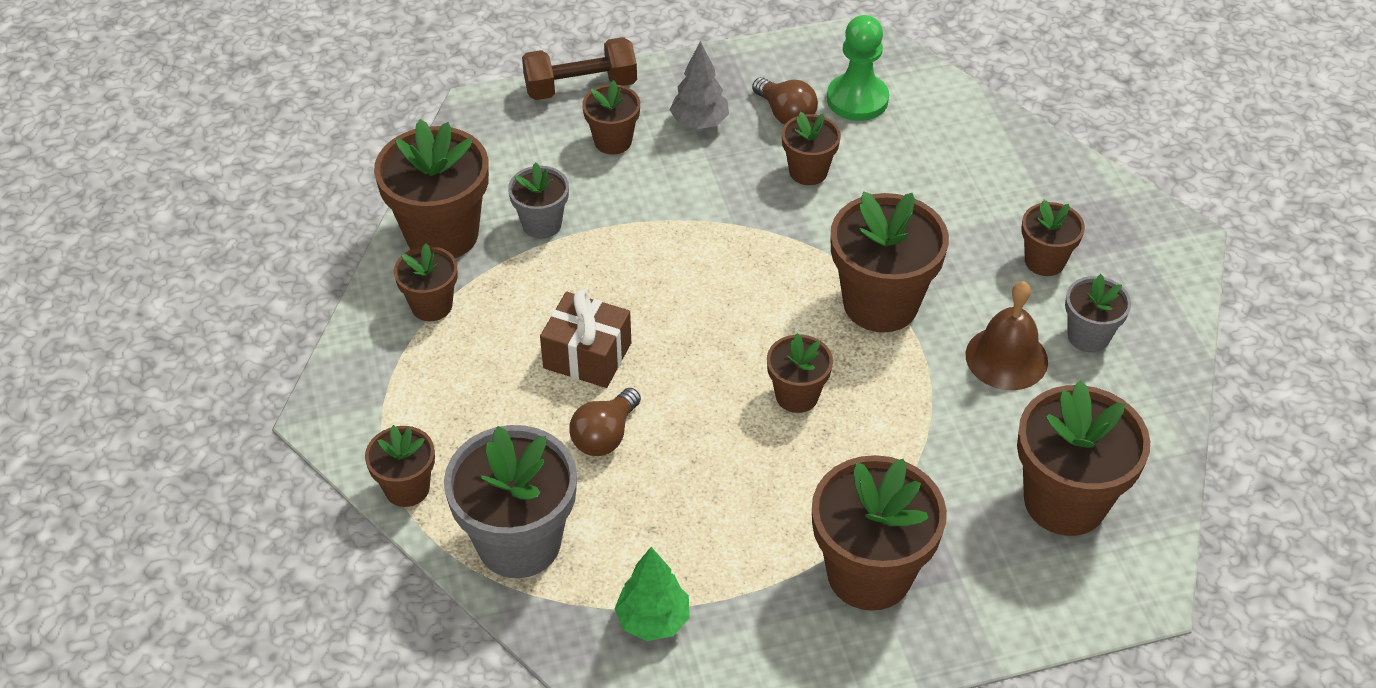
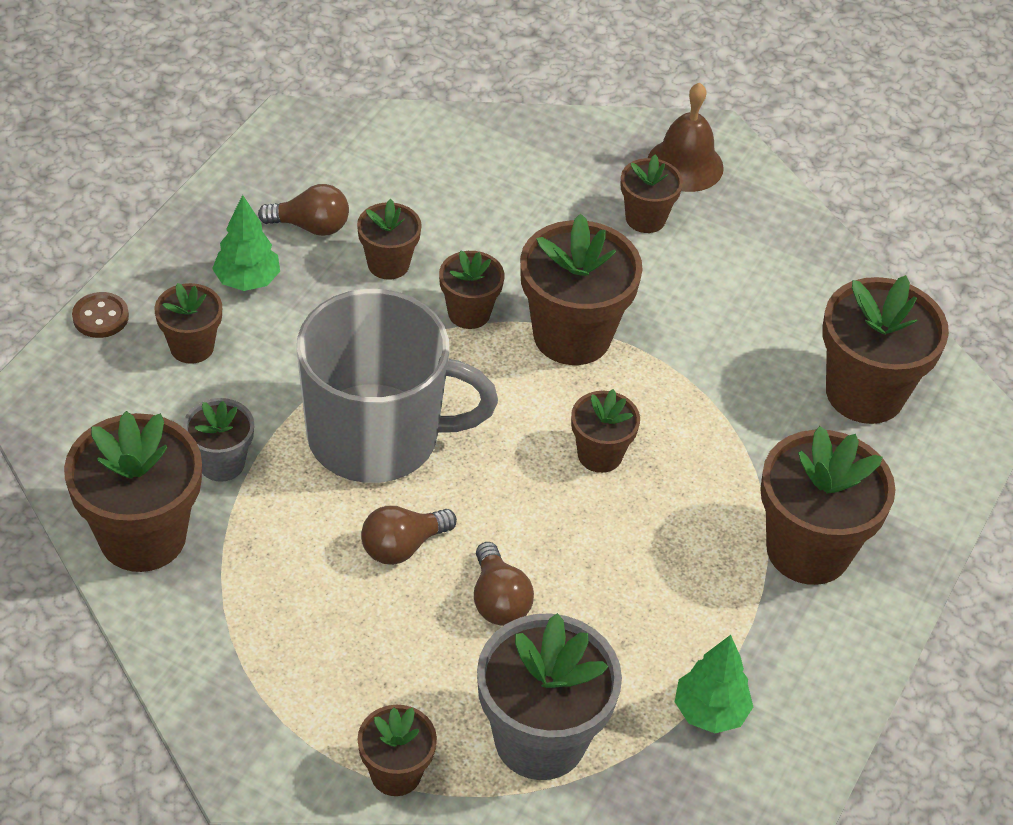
camera: 50 degrees left, 0 degrees up
(431, 305) = (215, 605): brown flower pot -> brown flower pot (469, 313)
(580, 87) = (100, 317): brown dumbbell -> brown button
(587, 355) = (402, 546): brown gift -> brown light bulb
(659, 275) = (377, 436): none -> grey mug
(699, 123) = (247, 281): grey tree -> green tree
(857, 99) = (353, 176): green pawn -> none
(1006, 358) = (706, 314): brown bell -> brown bell (685, 164)
(1088, 336) = (740, 257): grey flower pot -> none

